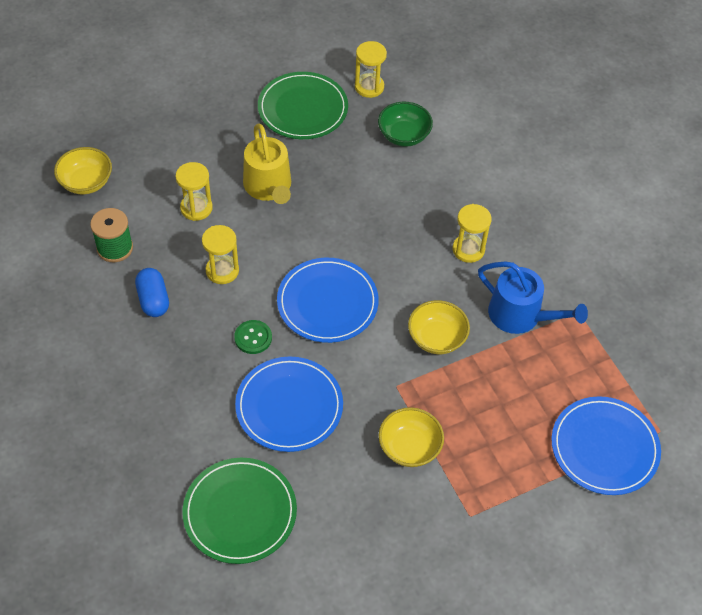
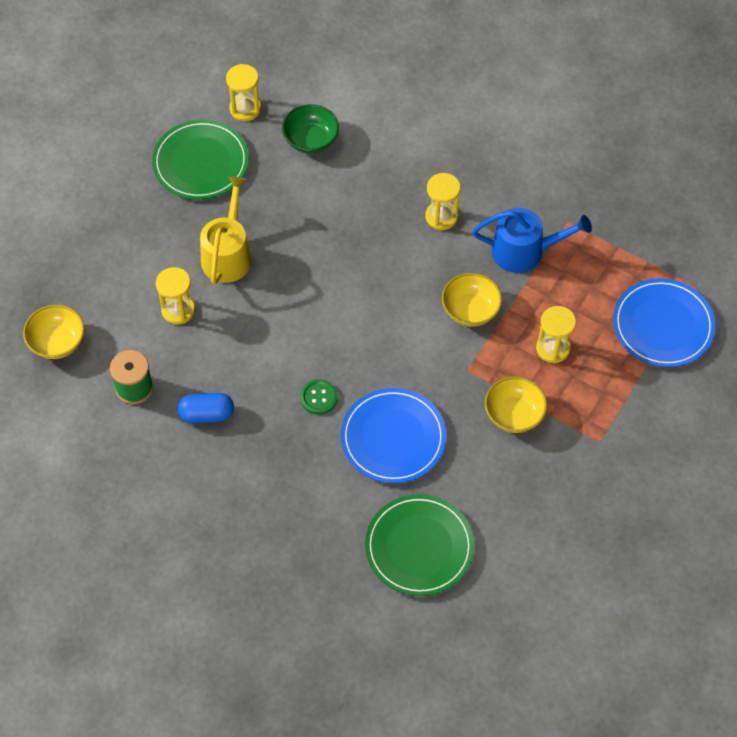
camera: 30 degrees left, 5 degrees up
(153, 300) = (207, 414): blue capsule -> blue capsule turned 45 degrees counterclockwise
(222, 271) = (246, 354): yellow hourglass -> yellow hourglass (553, 348)
(269, 187) = (228, 254): yellow watering can -> yellow watering can turned 120 degrees counterclockwise
(327, 302) = (358, 331): blue plate -> none

